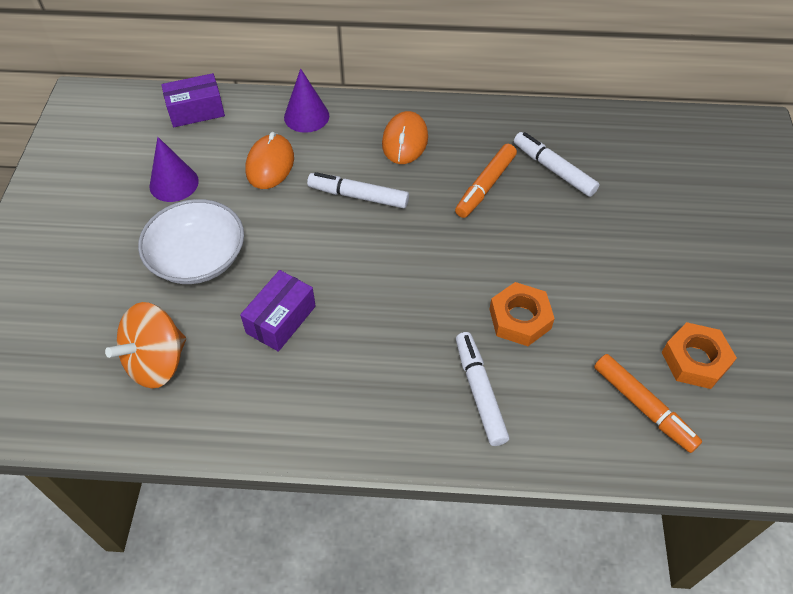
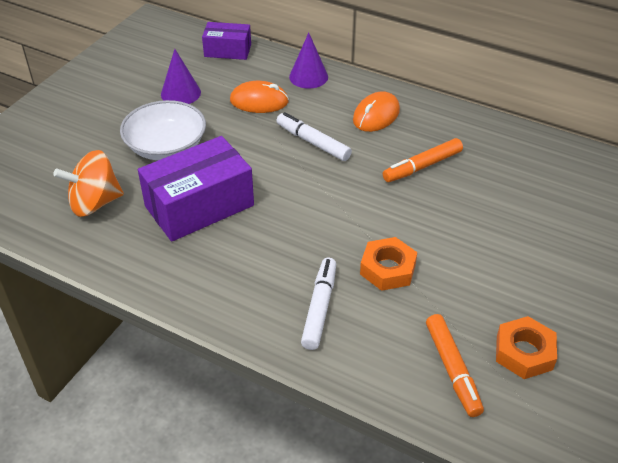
camera: 25 degrees right, 10 degrees down
(270, 164) = (259, 101): orange mouse -> orange mouse turned 60 degrees clockwise
(281, 319) = (199, 206): purple box -> purple box, size x1.74
(554, 170) = (490, 172): white marker -> none

